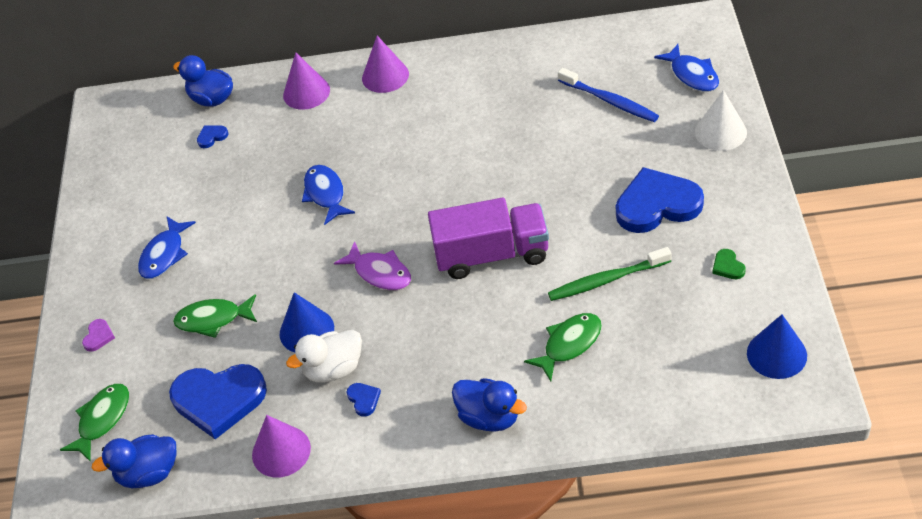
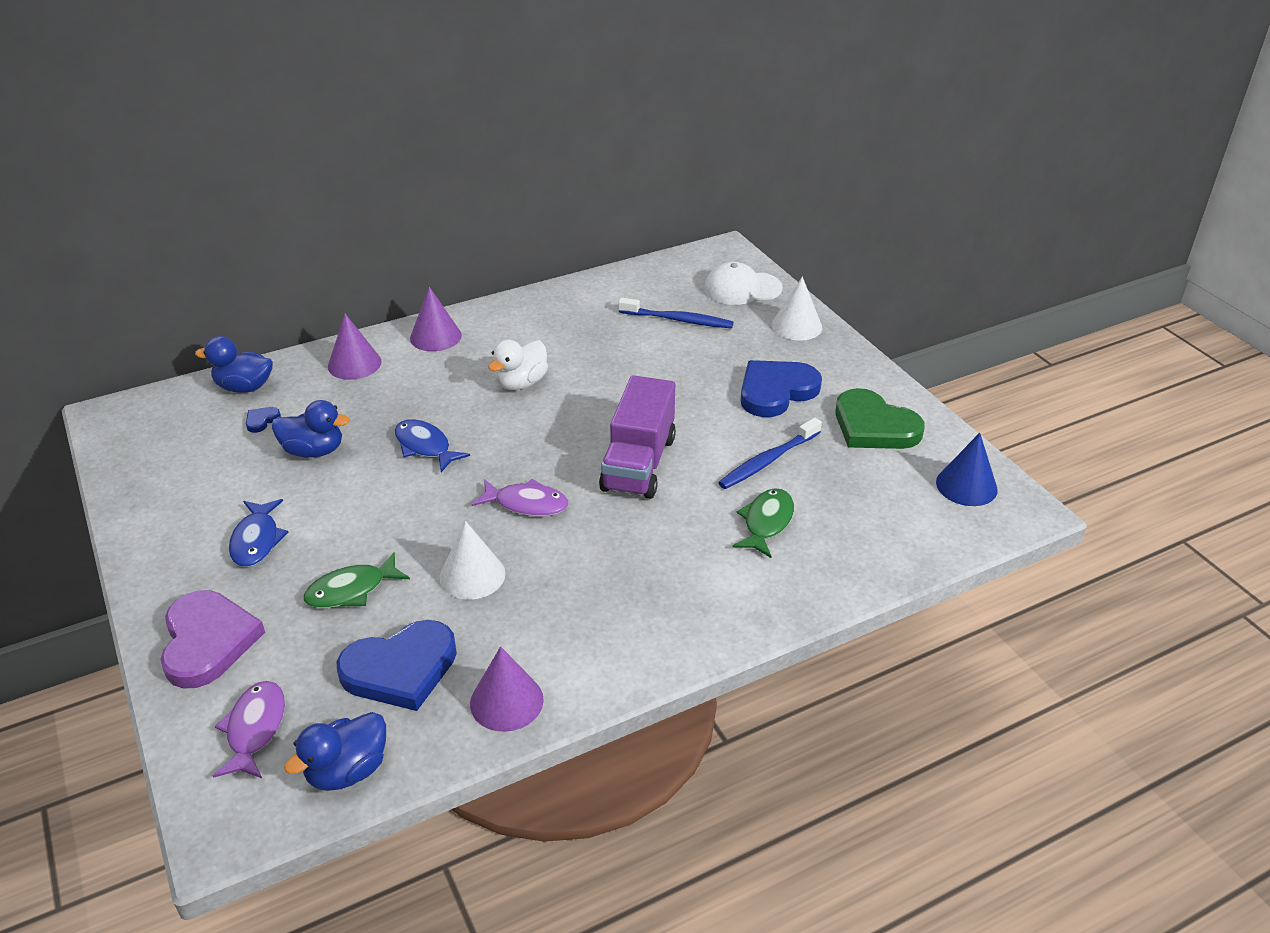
camera: 30 degrees left, 10 degrees down
(98, 336) = (208, 641): purple heart -> purple heart, size x2.47
(102, 420) = (255, 729): green fish -> purple fish
(306, 330) = (472, 575): blue cone -> white cone
(333, 369) = (524, 604): white duck -> white duck (521, 383)
(364, 399) = (576, 625): blue heart -> none
(489, 417) = (725, 607): blue duck -> blue duck (314, 451)
(492, 255) = (638, 463): purple truck -> purple truck turned 135 degrees clockwise
(606, 280) = (768, 461): green toothbrush -> blue toothbrush
(692, 75) = (742, 288): blue fish -> white cap
(728, 266) = (874, 426): green heart -> green heart, size x2.47

